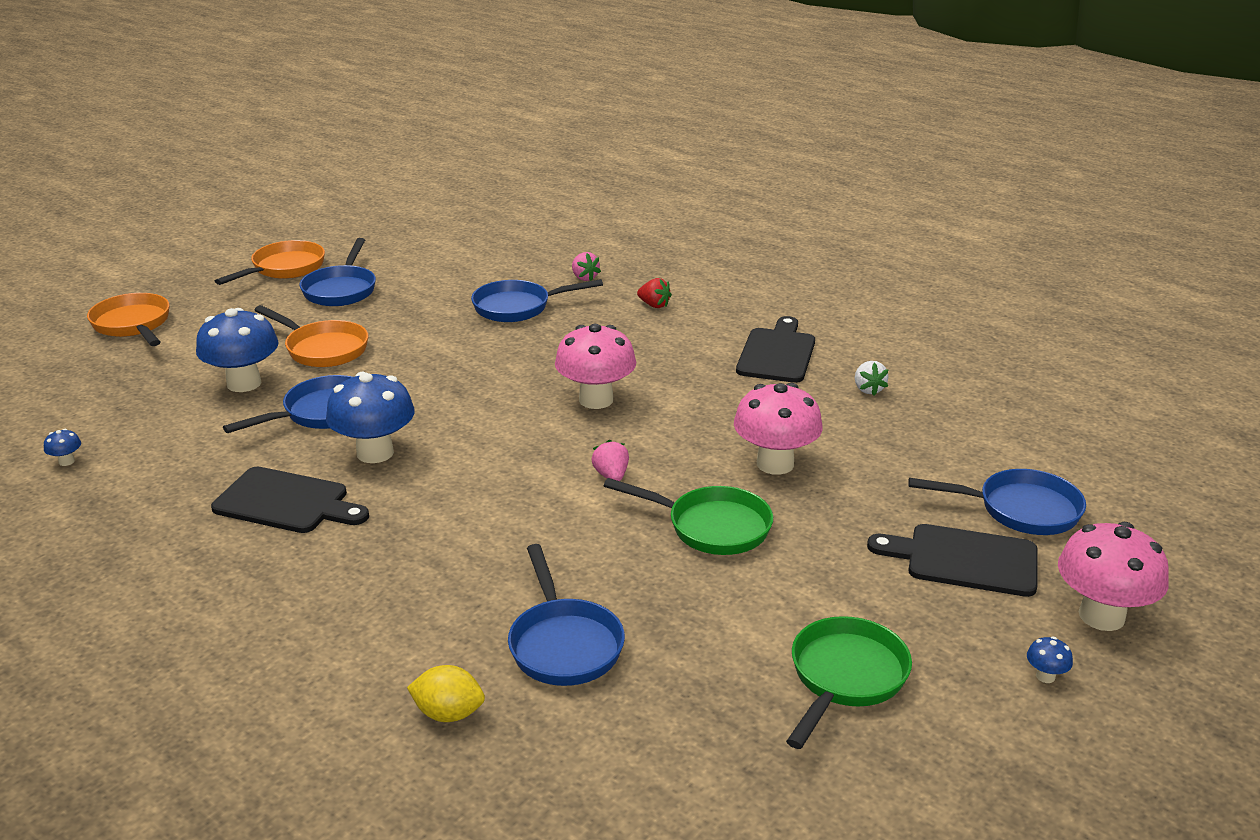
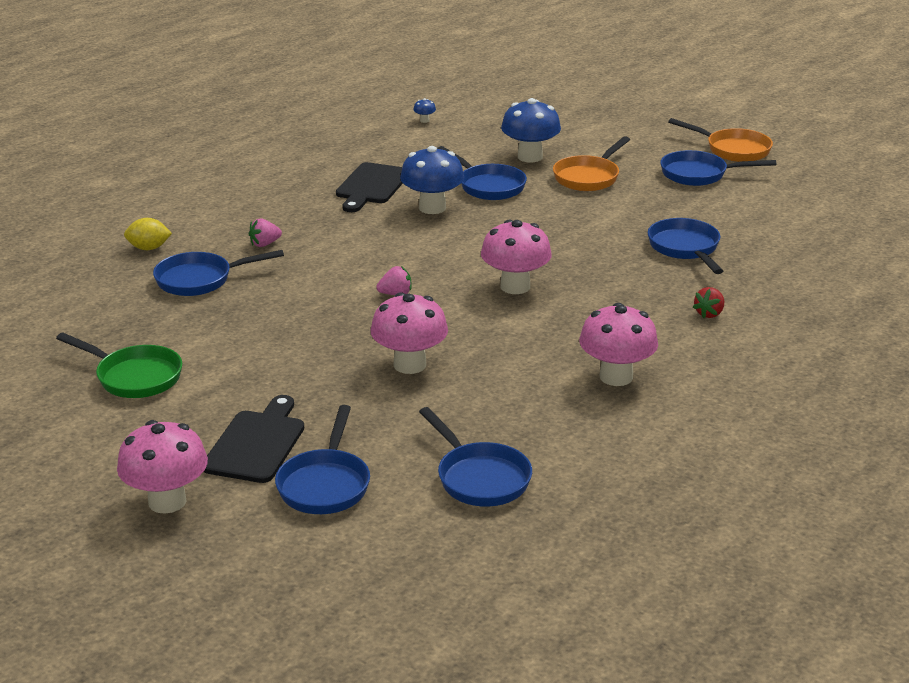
camera: 90 degrees right, 0 degrees up
(133, 325) = (615, 112): orange pan -> none
(448, 714) = (149, 248): yellow lemon -> yellow lemon turned 75 degrees clockwise
(584, 278) = (762, 278): pink strawberry -> pink strawberry (264, 244)
(711, 527) = (321, 333): green pan -> none
(777, 353) = (616, 377): black cutting board -> pink mushroom
(868, 389) = (546, 423): white strawberry -> none
(971, 424) = (480, 478): none -> blue pan
(1045, 676) = (107, 461): blue mushroom -> none

